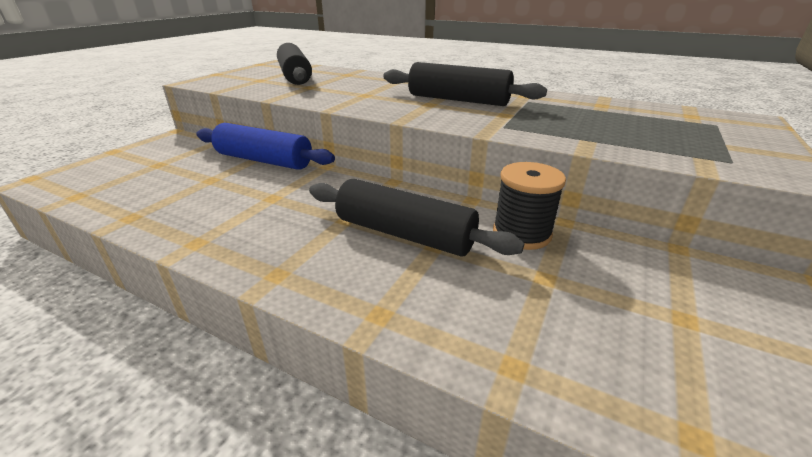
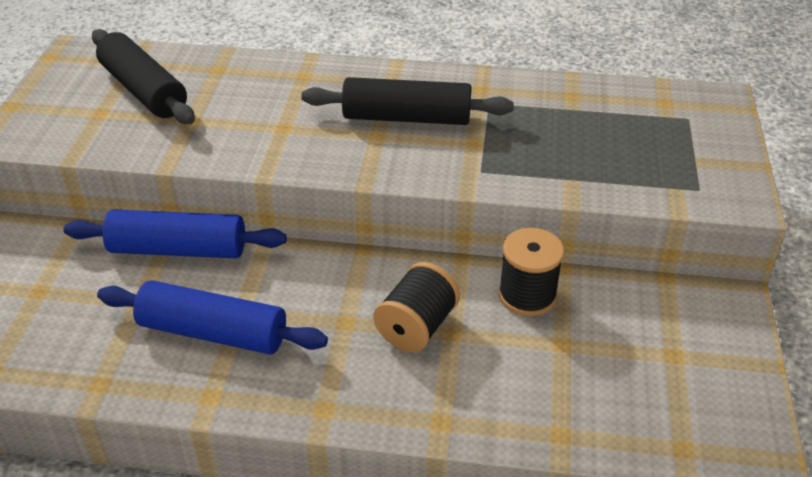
camera: 20 degrees left, 10 degrees up
(240, 205) = (213, 333): none -> blue rolling pin
(404, 234) = (417, 327): black rolling pin -> black spool

